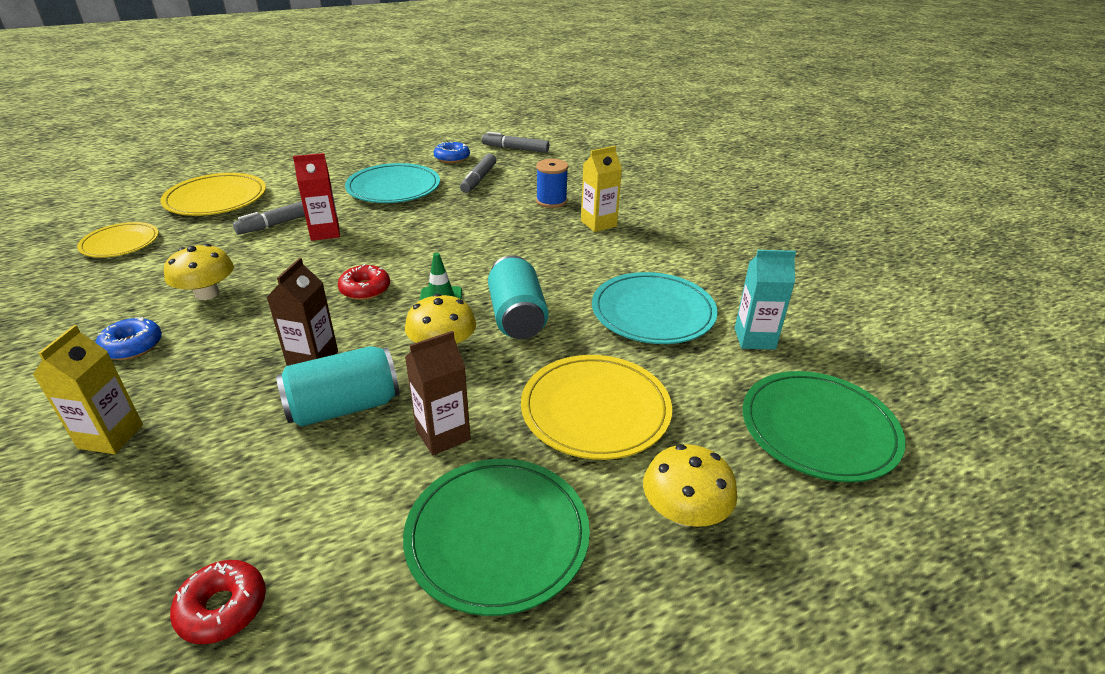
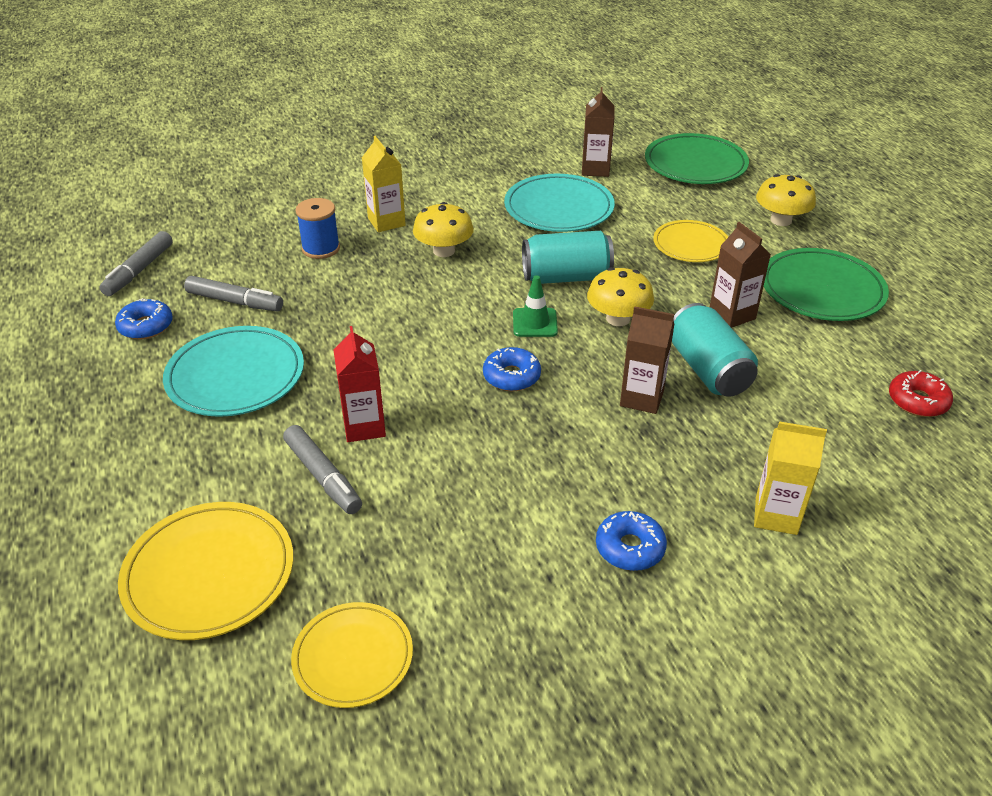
camera: 85 degrees left, 5 degrees up
(207, 293) = (514, 509): yellow mushroom -> yellow mushroom (444, 251)
(365, 289) = (511, 376): red donut -> blue donut
(595, 410) = (690, 245): yellow plate -> yellow plate, size x0.66
(754, 339) = (595, 169): turquoise carton -> brown carton

